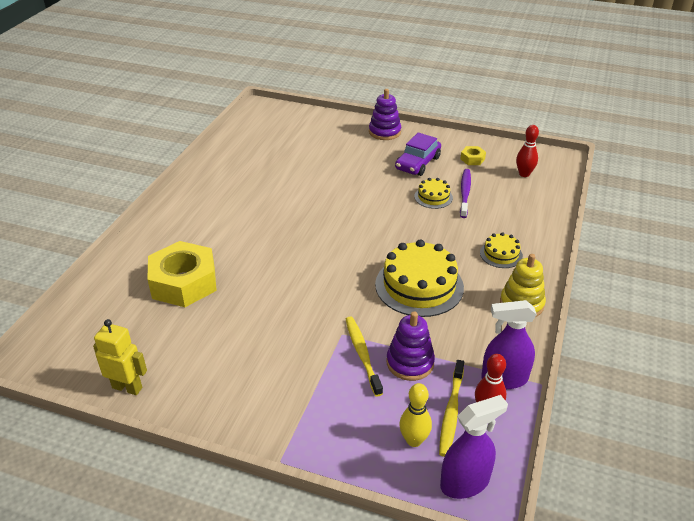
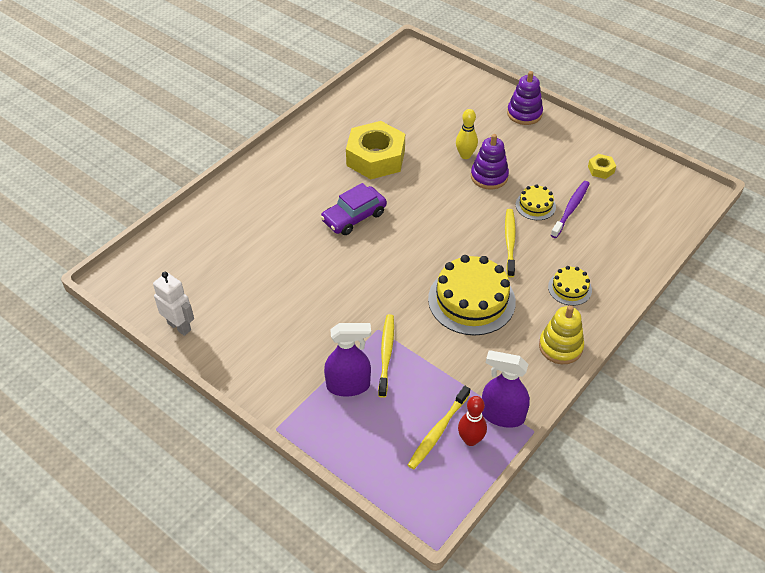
camera: 20 degrees right, 10 degrees up
(127, 387) = (179, 326): yellow robot -> white robot
(184, 282) = (260, 238): yellow nut -> yellow nut (375, 158)
(410, 363) = (424, 374): purple stacking toy -> purple stacking toy (489, 176)
(414, 440) = (393, 446): yellow bowling pin -> yellow bowling pin (465, 155)
(417, 163) = (540, 161): purple car -> purple car (354, 217)
(427, 230) = (510, 241): none -> yellow toothbrush
(465, 482) = (417, 496): purple spray bottle -> purple spray bottle (348, 385)
(524, 174) = (647, 201): red bowling pin -> none

